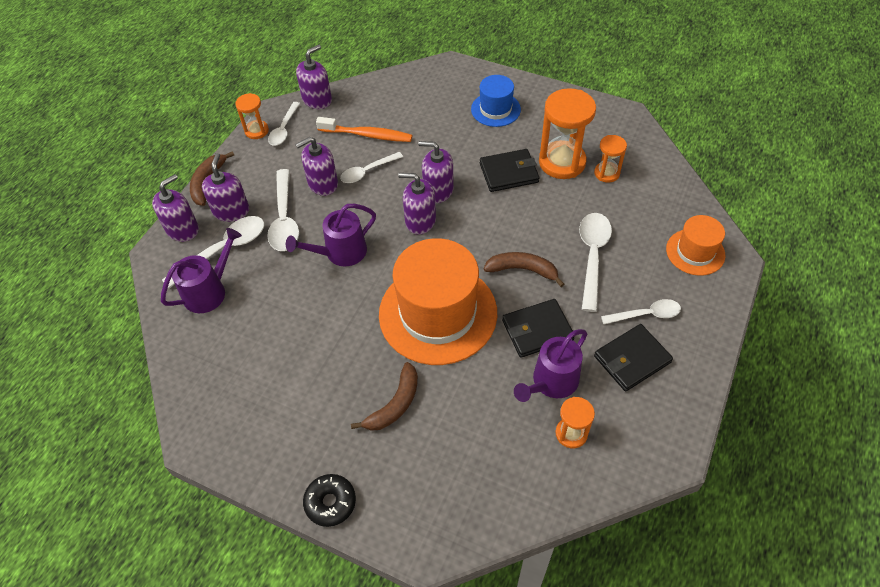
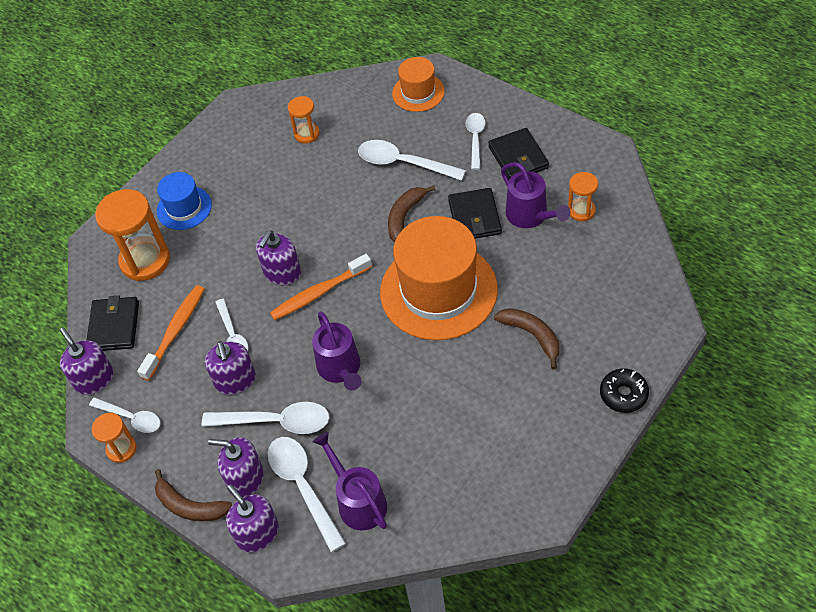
camera: 75 degrees left, 0 degrees up
(420, 221) = (319, 293): purple soap dispenser -> orange toothbrush
(509, 173) = (279, 210): black wallet -> black wallet (114, 326)
(562, 162) = (280, 165): orange hourglass -> orange hourglass (145, 260)

